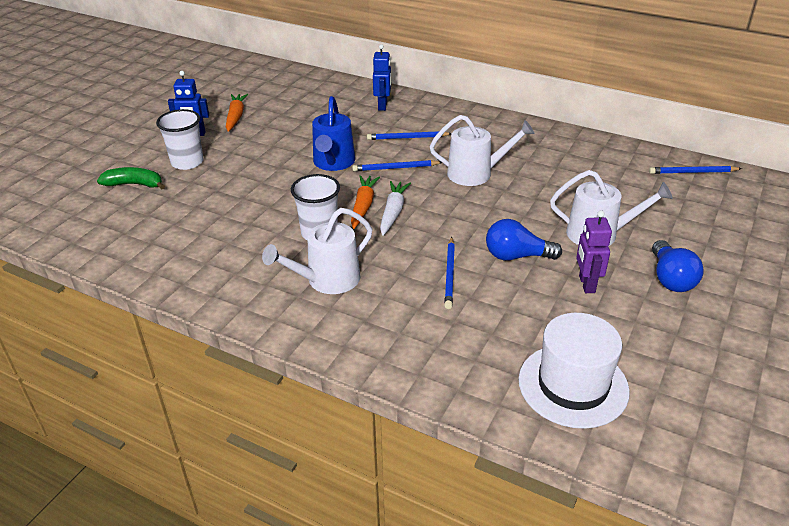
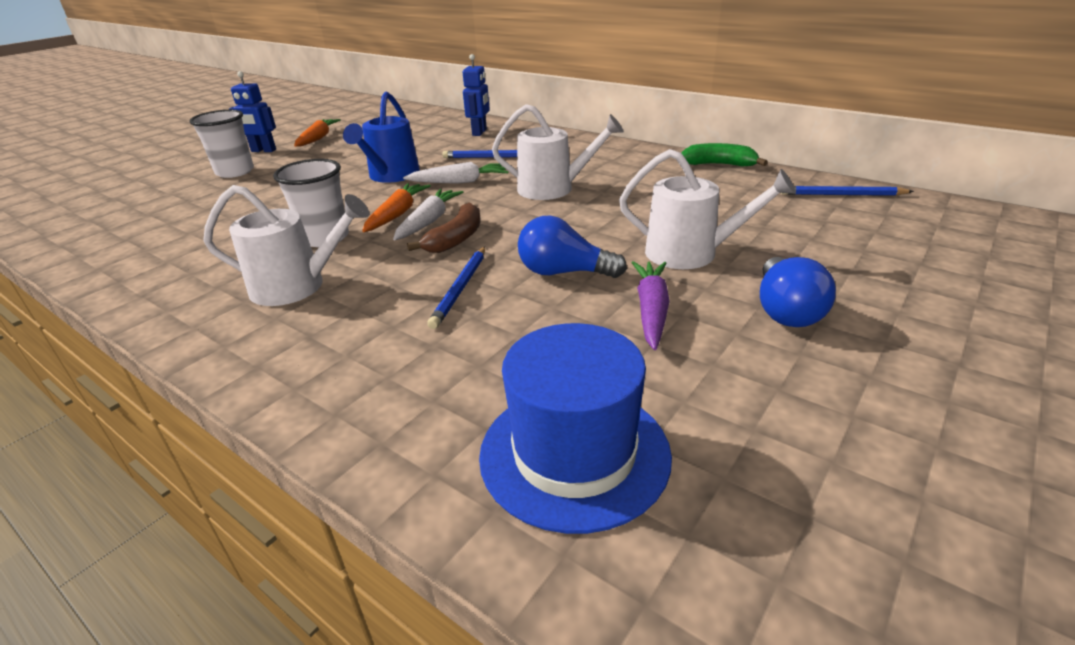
camera: 10 degrees right, 5 degrees down
(134, 184) = (162, 188): green banana -> green banana (719, 164)
(327, 280) = (296, 286): white watering can -> white watering can turned 150 degrees counterclockwise
(395, 168) = (459, 182): blue pencil -> white carrot
(423, 229) = (456, 239): none -> brown banana
(573, 385) = (574, 453): white hat -> blue hat
(586, 284) = (651, 310): purple robot -> purple carrot

